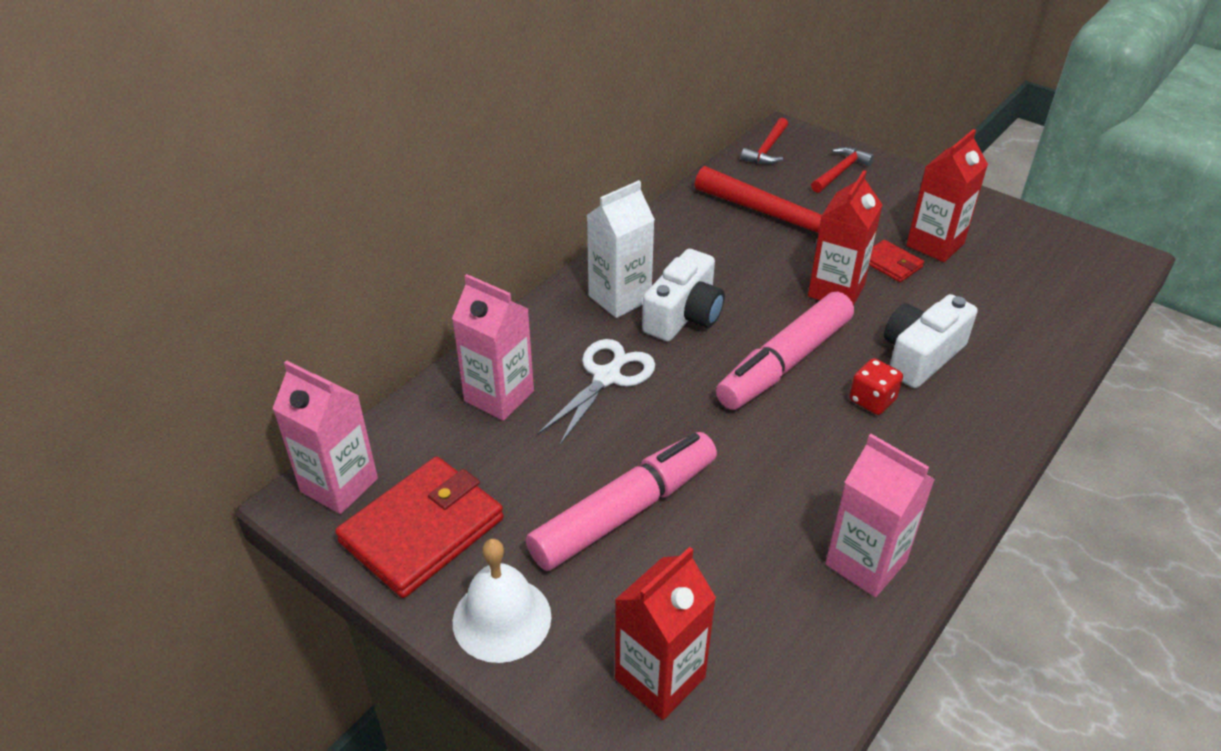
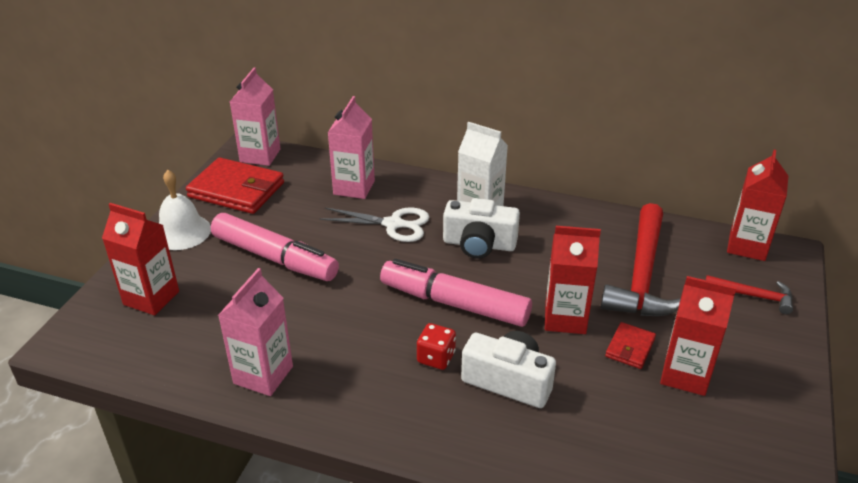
camera: 70 degrees right, 5 degrees down
(767, 149) = (747, 246): red hammer -> red carton

